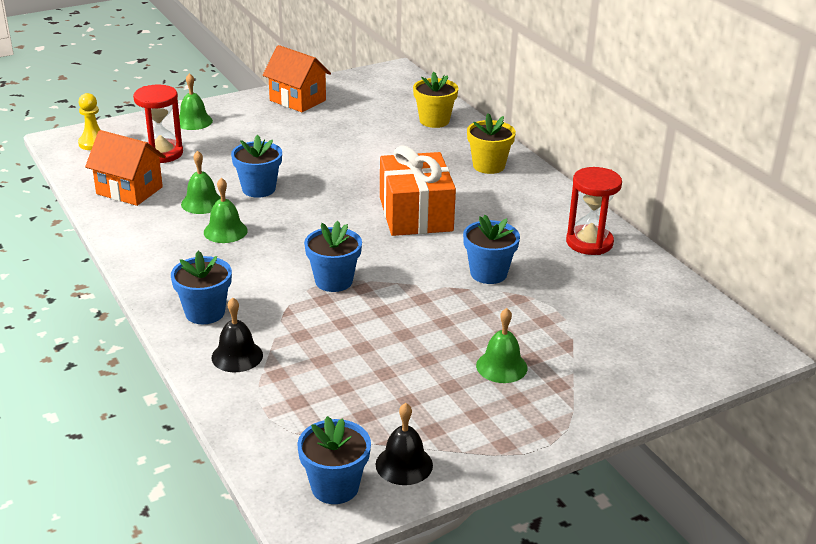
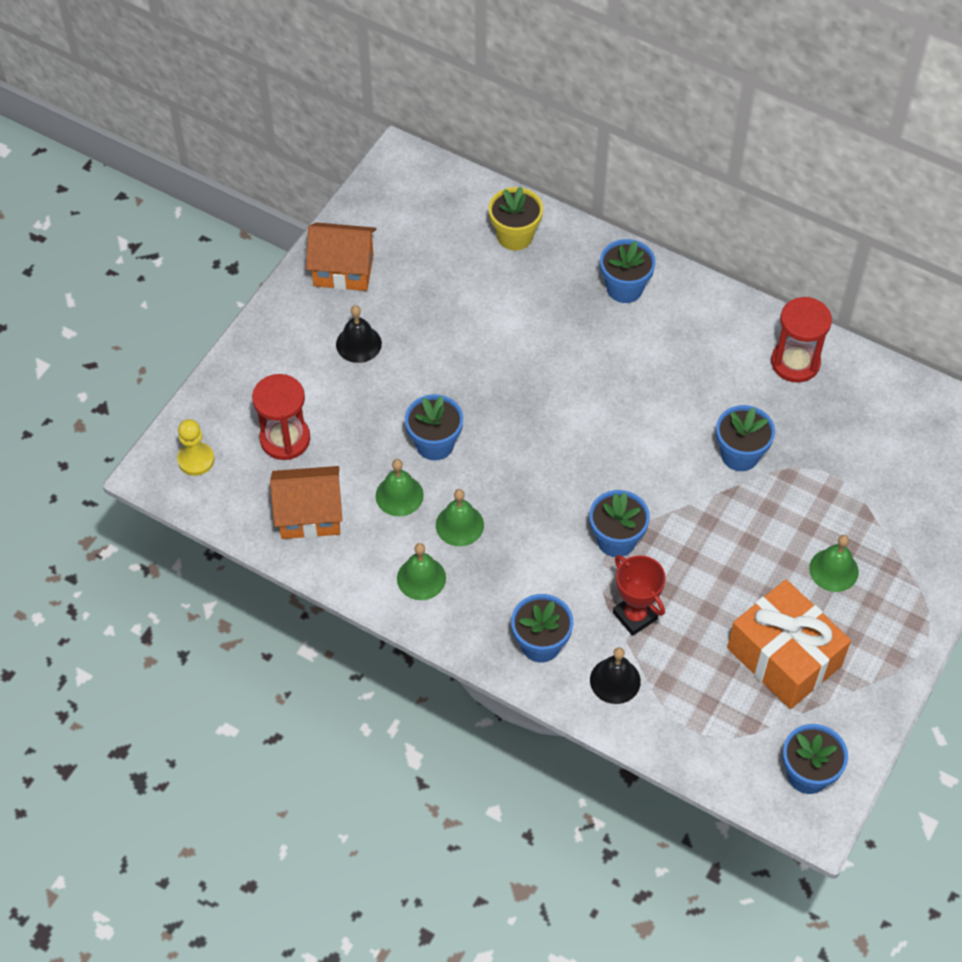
camera: 30 degrees left, 25 degrees up
(193, 121) = (266, 366): green bell -> green bell (421, 578)
(298, 326) = (635, 616): none -> red trophy
(404, 464) = (839, 722): black bell -> black bell (358, 344)
(416, 214) = (613, 403): orange gift -> orange gift (784, 657)
(488, 166) = (624, 288): yellow flower pot -> blue flower pot

